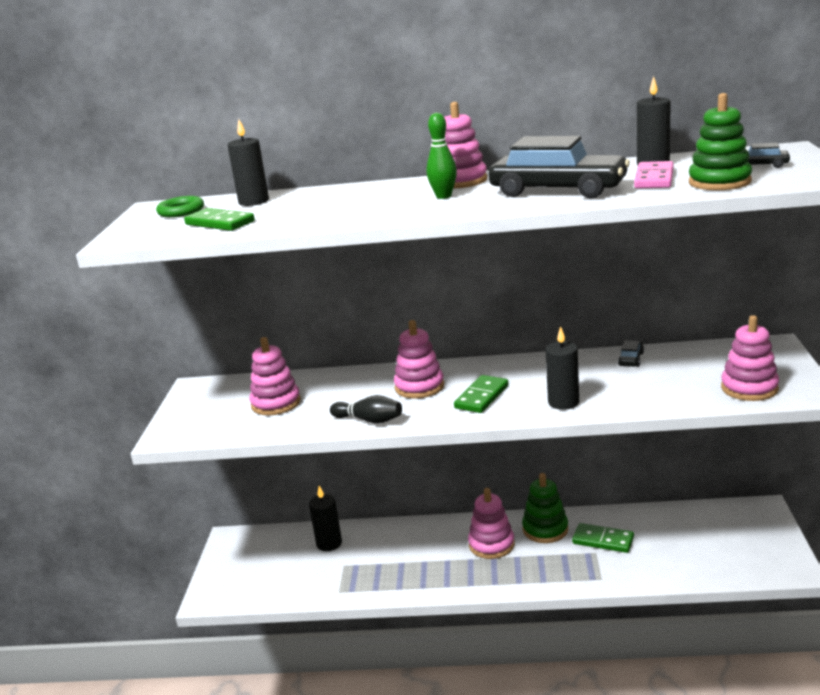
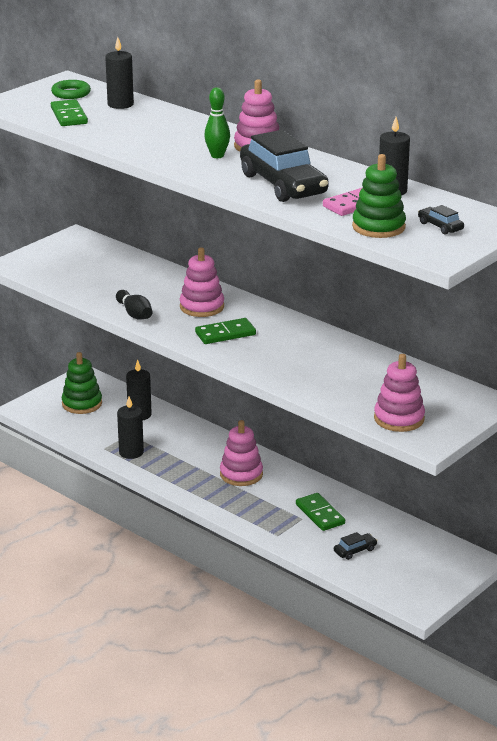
camera: 35 degrees right, 5 degrees up
(276, 403) = (102, 273): pink stacking toy -> none
(545, 529) = (293, 485): green stacking toy -> green stacking toy (82, 404)
(563, 402) = (266, 364): black candle -> black candle (131, 452)
(631, 359) = (369, 359): black car -> black car (355, 550)

